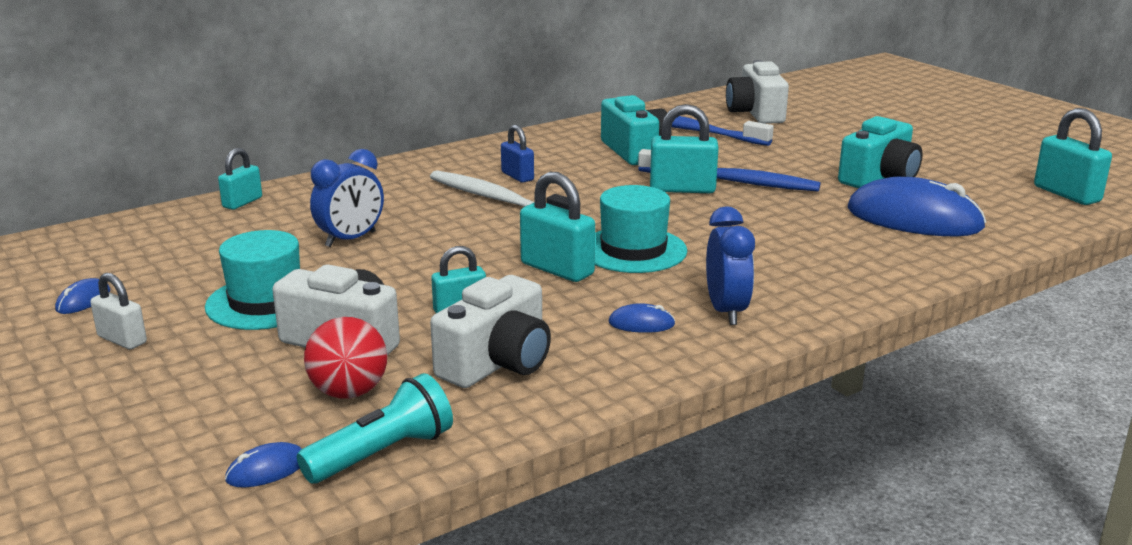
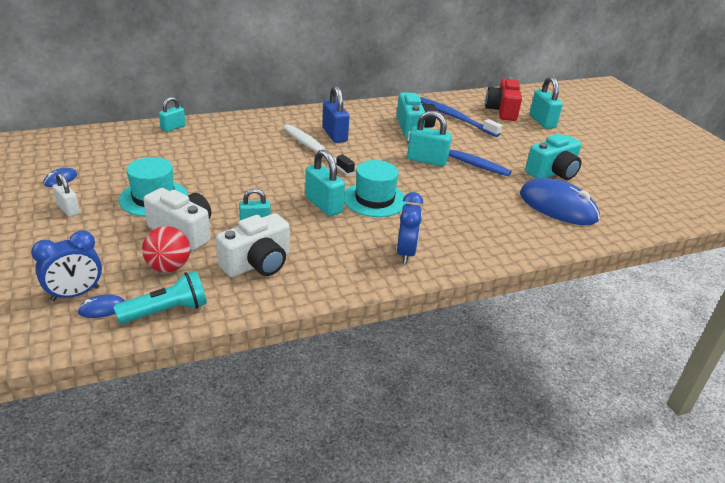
camera: 10 degrees right, 10 degrees up
(351, 239) = (219, 163): blue clock -> blue clock (75, 294)
(517, 176) = (334, 135): blue padlock -> blue padlock, size x1.59
(641, 323) = (352, 252): blue mouse -> none
(756, 113) = (502, 111): white camera -> red camera
(1066, 194) = (667, 205): turquoise padlock -> turquoise padlock (542, 121)

